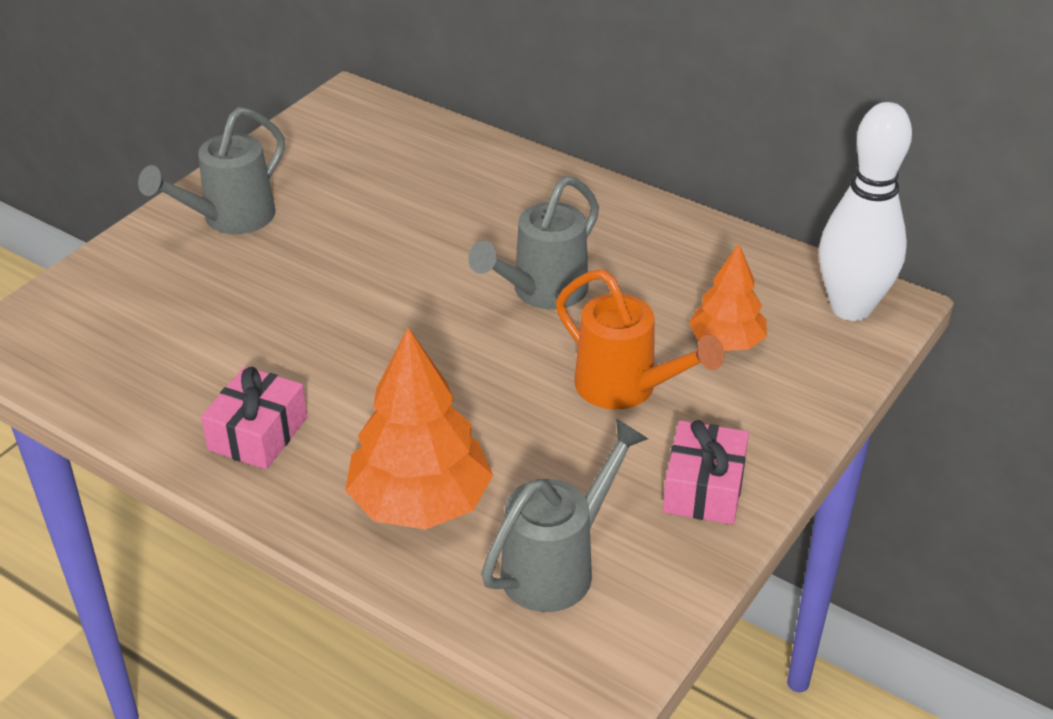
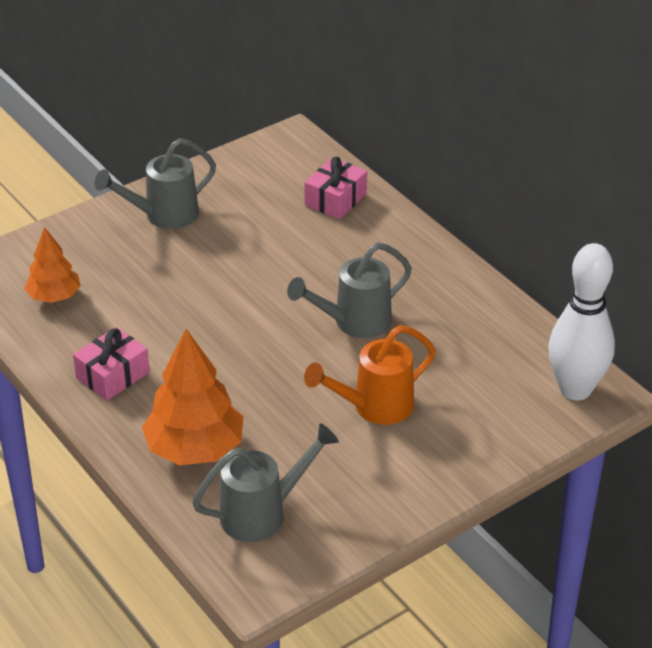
camera: 20 degrees right, 0 degrees up
(625, 388) = (374, 407): orange watering can -> orange watering can turned 90 degrees clockwise
(704, 488) = (389, 490): pink gift -> pink gift (335, 199)
(726, 342) = (466, 392): orange tree -> orange tree (54, 296)

